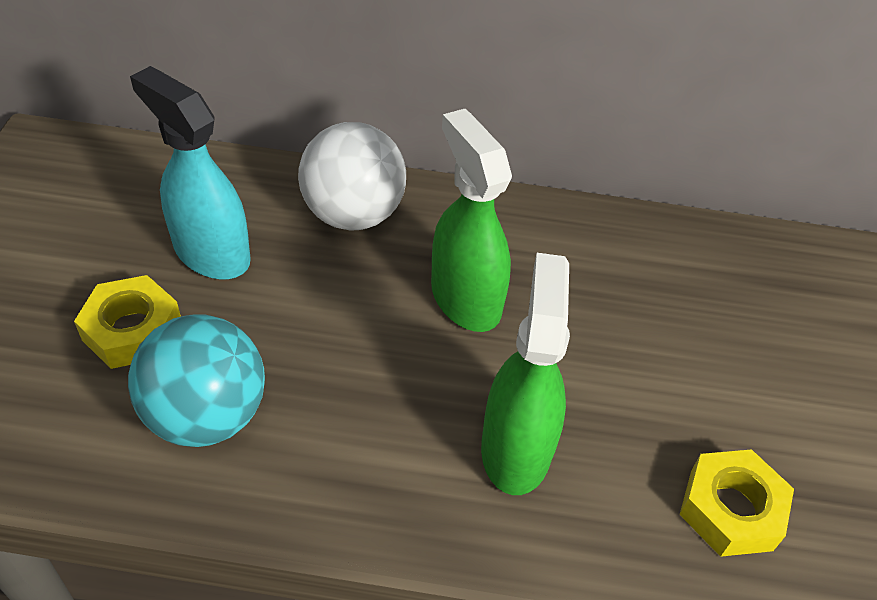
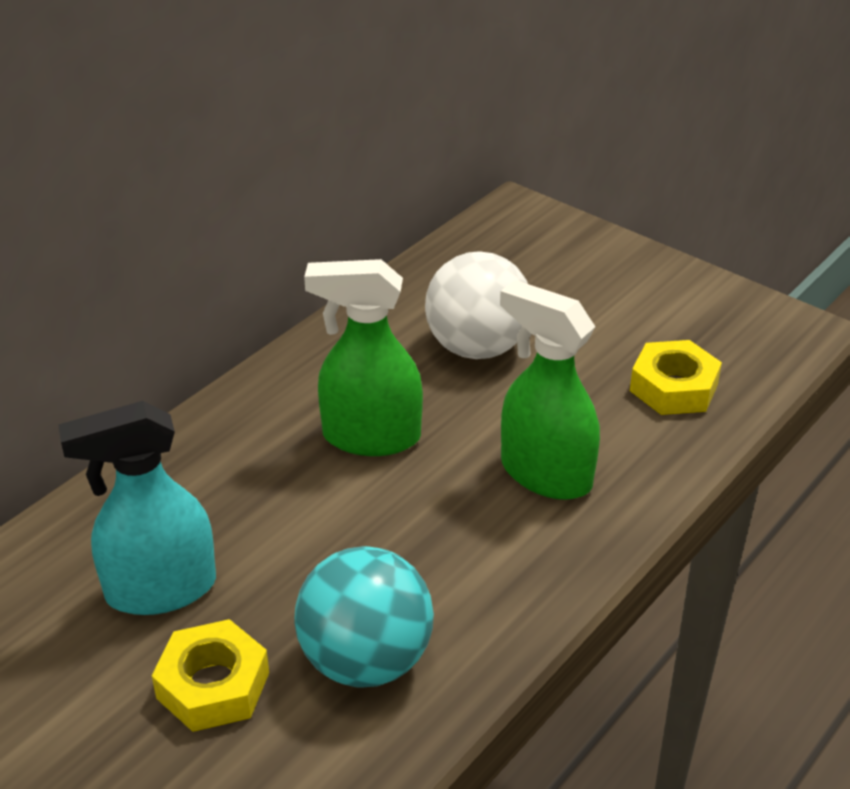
camera: 55 degrees left, 10 degrees down
(353, 214) = (204, 467): white ball -> white ball (477, 347)

